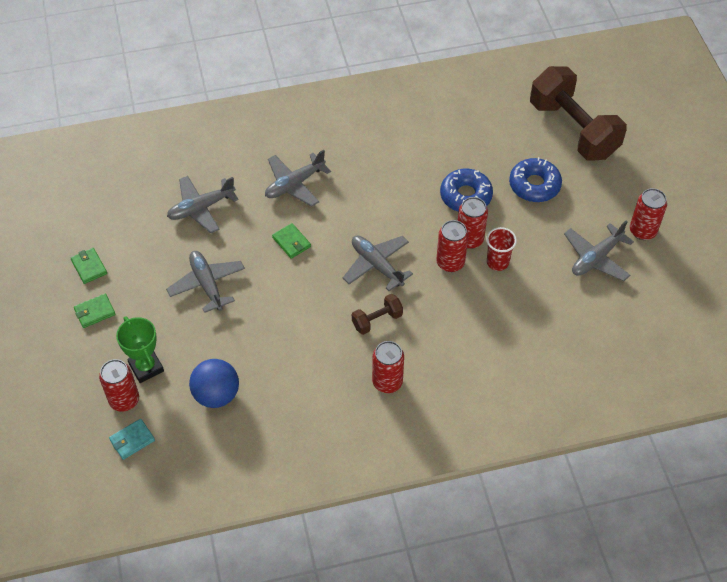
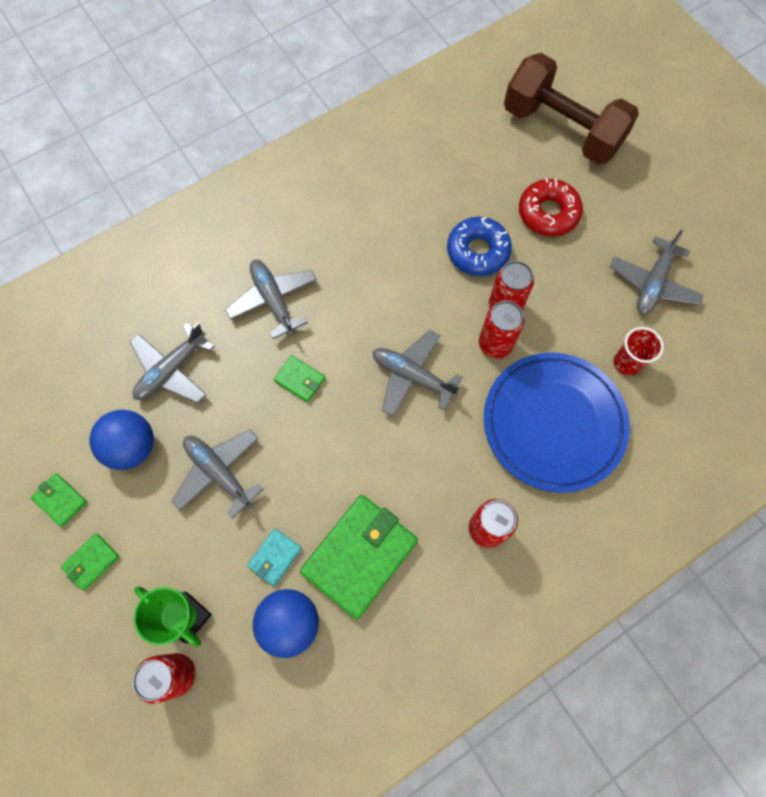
camera: 20 degrees left, 15 degrees up
(132, 440) = (208, 728): turquoise wallet -> turquoise wallet (275, 557)
(152, 249) = (132, 447): none -> blue ball
(285, 369) = (359, 556): none -> green wallet
(294, 184) = (273, 300): grey plane -> grey plane turned 120 degrees clockwise
(377, 320) = (442, 450): brown dumbbell -> none
(471, 329) = (553, 423): none -> blue plate
(497, 262) = (548, 325): red cup -> red cup (626, 363)
(534, 185) = (548, 213): blue donut -> red donut
(642, 231) = (688, 233): red can -> none

